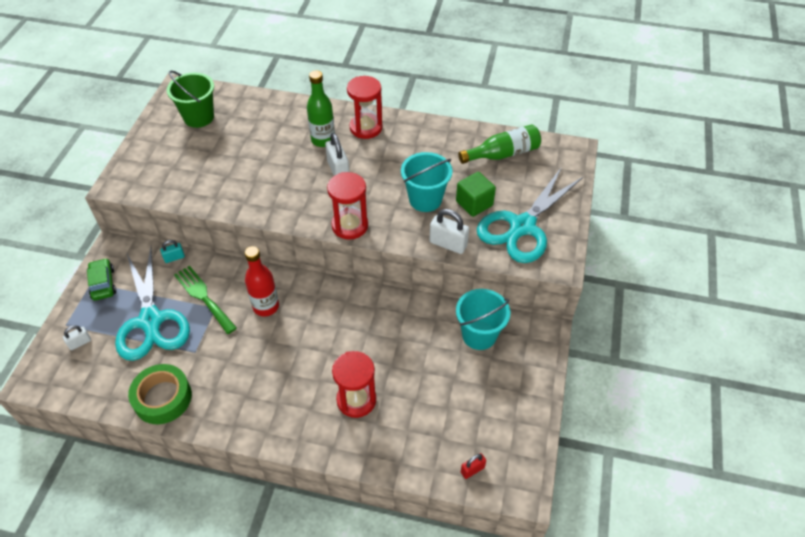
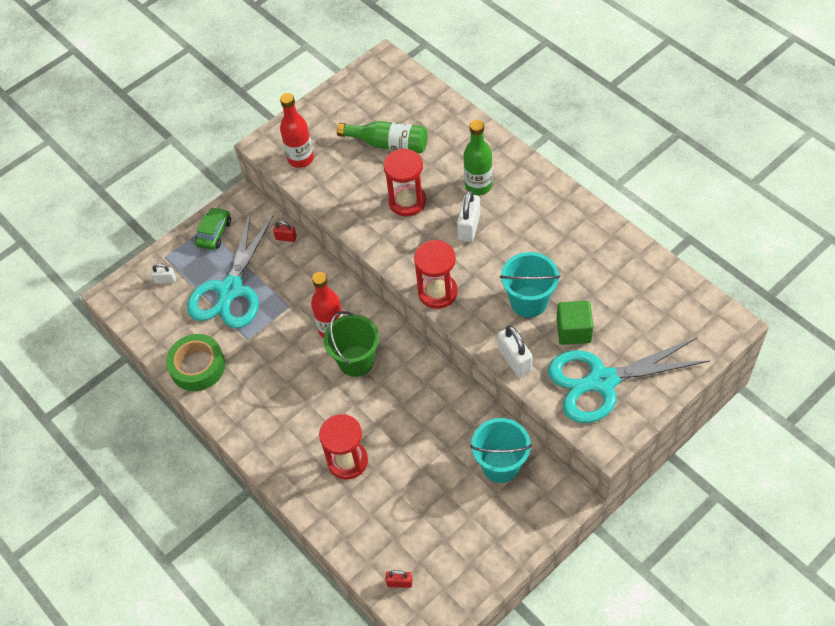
camera: 40 degrees right, 5 degrees up
(157, 182) = (301, 159): none -> red bottle
(174, 258) = (286, 238): turquoise padlock -> red padlock
(199, 117) = (380, 104): green bucket -> green bucket (356, 361)
(203, 297) = (286, 290): green fork -> none
(366, 128) = (530, 192): red hourglass -> red hourglass (407, 201)
(502, 154) = (647, 291): green bottle -> green bottle (388, 144)

